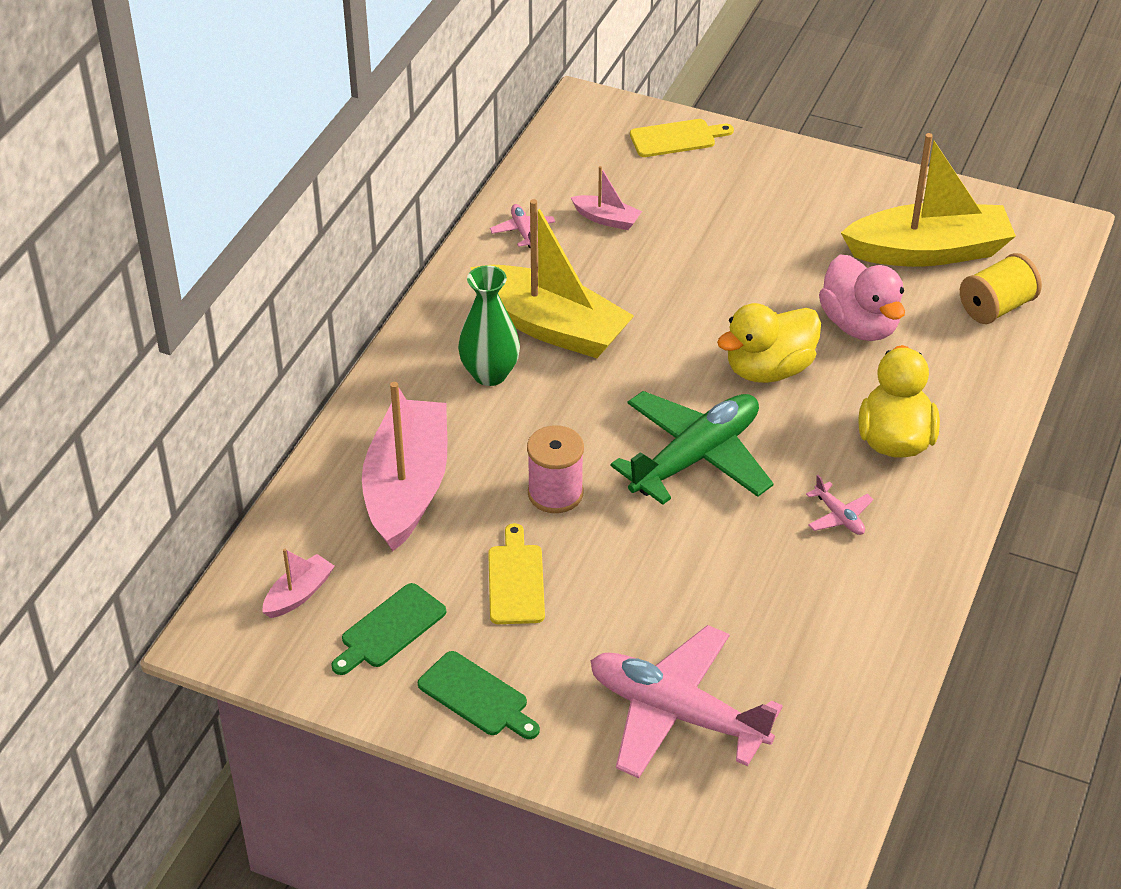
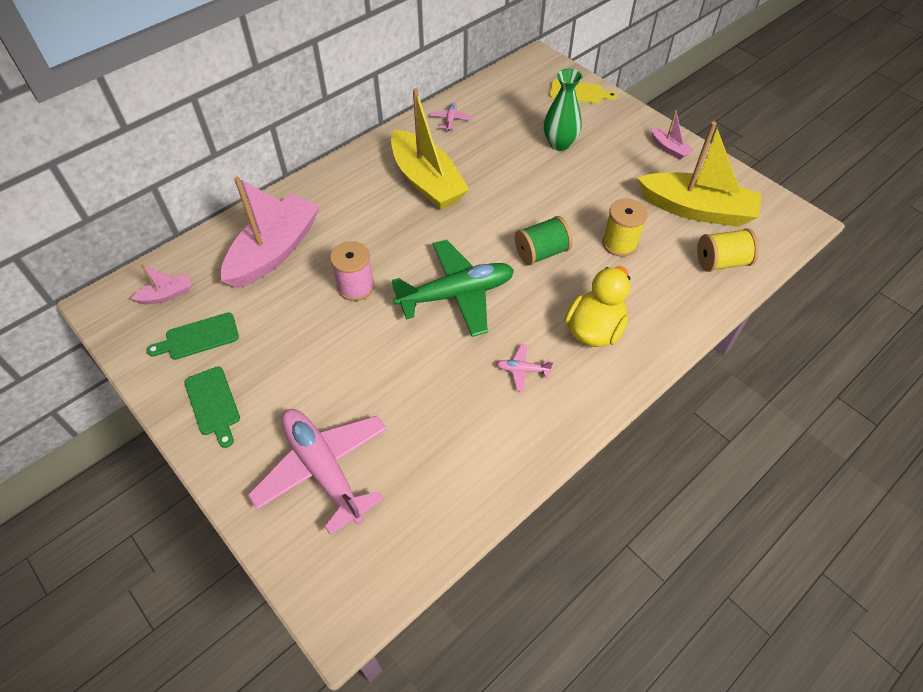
camera: 25 degrees right, 10 degrees up
(490, 374) = (371, 198): green vase -> green vase (559, 144)
(516, 580) = (292, 334): yellow cutting board -> none
(606, 219) = (504, 127): pink boat -> pink boat (669, 148)
(769, 369) = (541, 253): yellow duck -> green spool
(839, 516) = (522, 370): pink plane -> pink plane turned 105 degrees clockwise
(859, 325) = (620, 243): pink duck -> yellow spool

